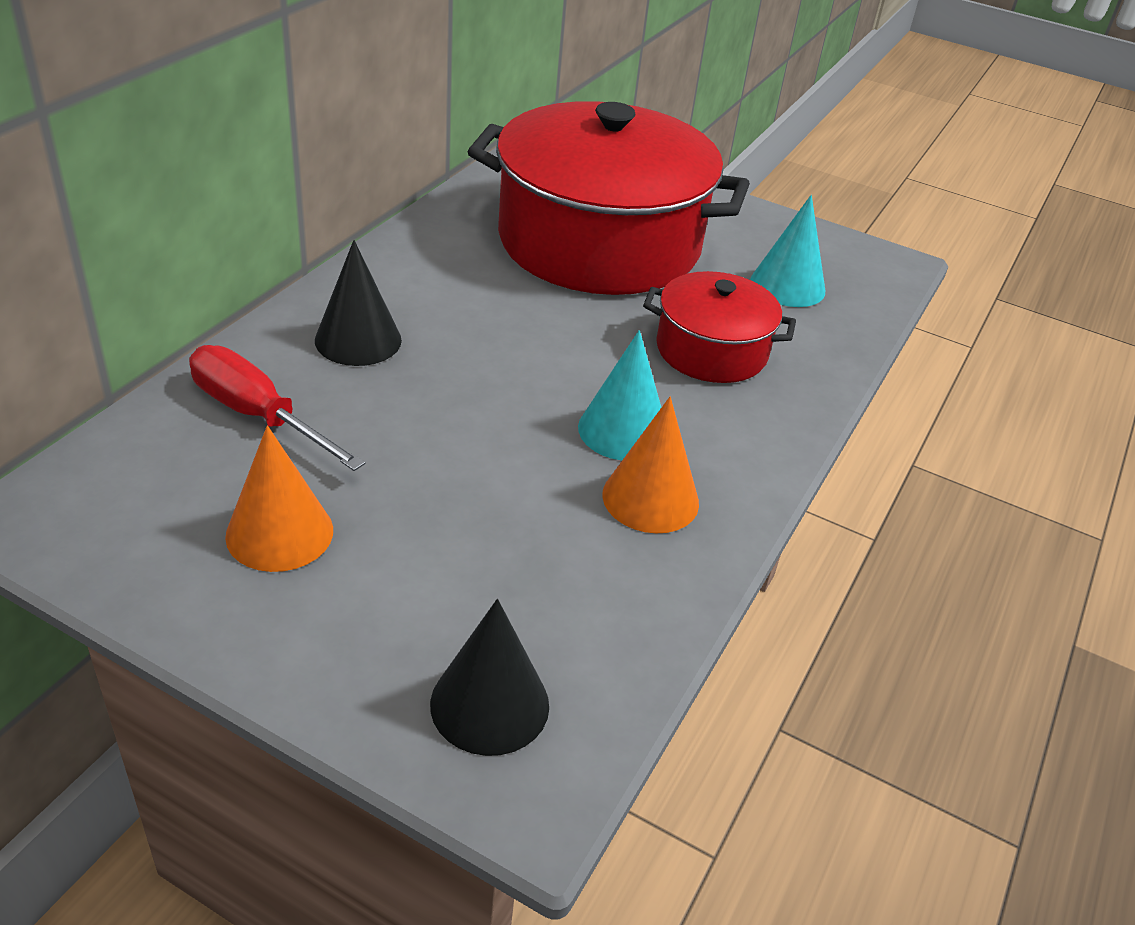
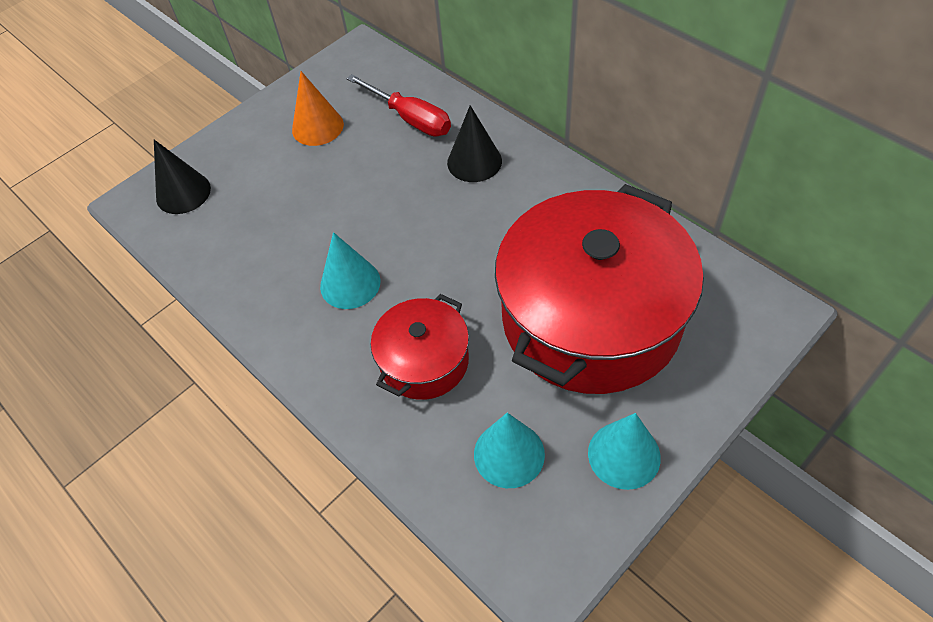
camera: 115 degrees right, 15 degrees up
(257, 415) = (410, 118): red screwdriver -> red screwdriver turned 75 degrees clockwise
(650, 498) = (285, 284): orange cone -> none
(747, 224) = (624, 455): none -> turquoise cone

